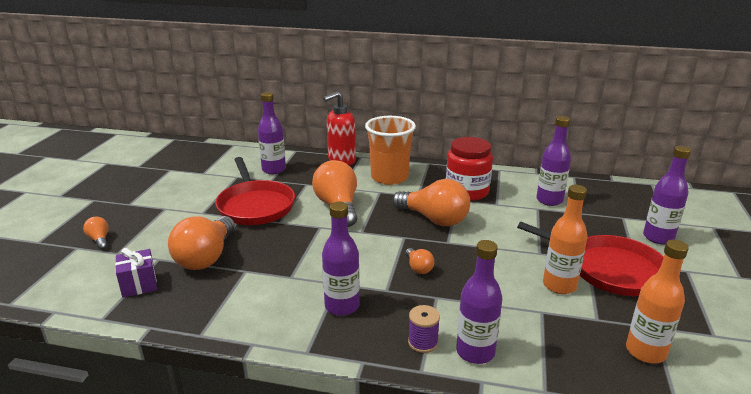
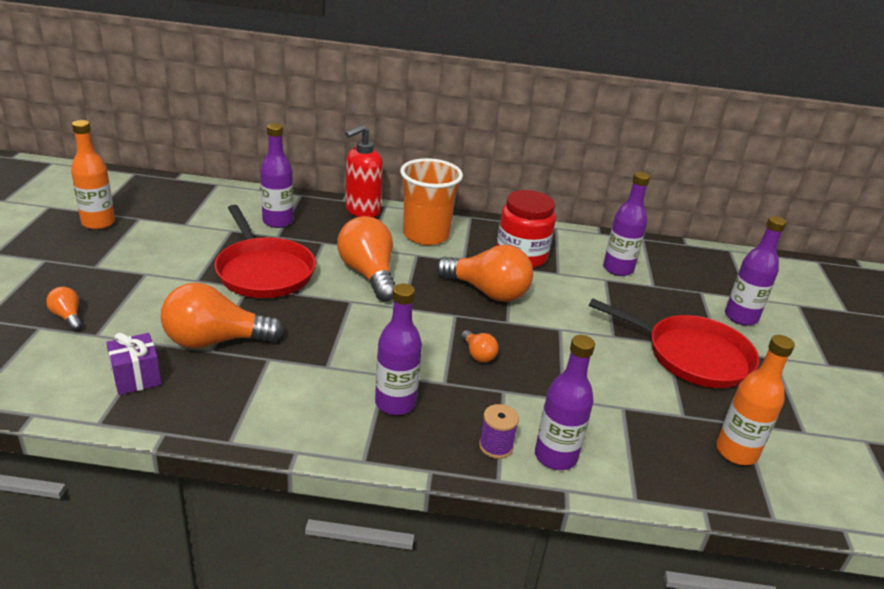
camera: 10 degrees left, 5 degrees up
(206, 257) = (215, 341): orange light bulb -> orange light bulb turned 75 degrees clockwise
(559, 285) = (639, 376): orange bottle -> orange bottle (98, 223)

